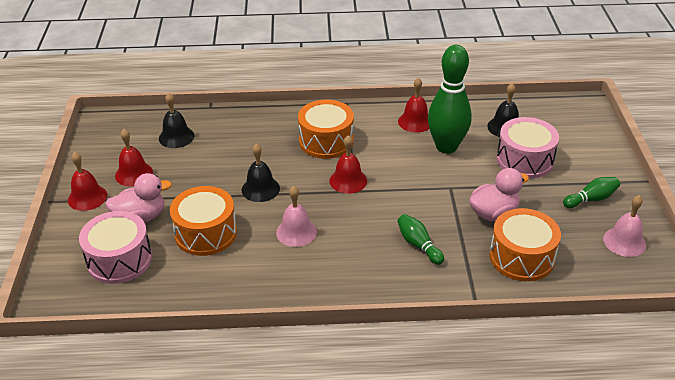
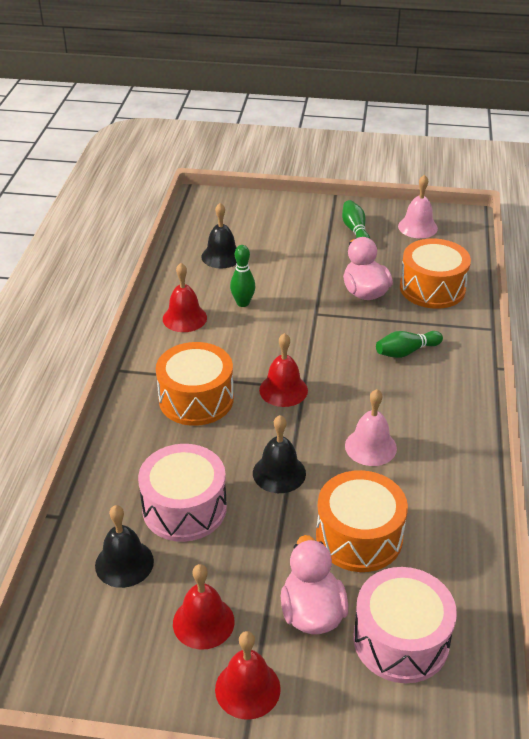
camera: 80 degrees left, 0 degrees up
(446, 147) = (243, 303): green bowling pin -> green bowling pin, size x0.49
(524, 160) = (283, 255): pink drum -> pink drum (184, 508)

